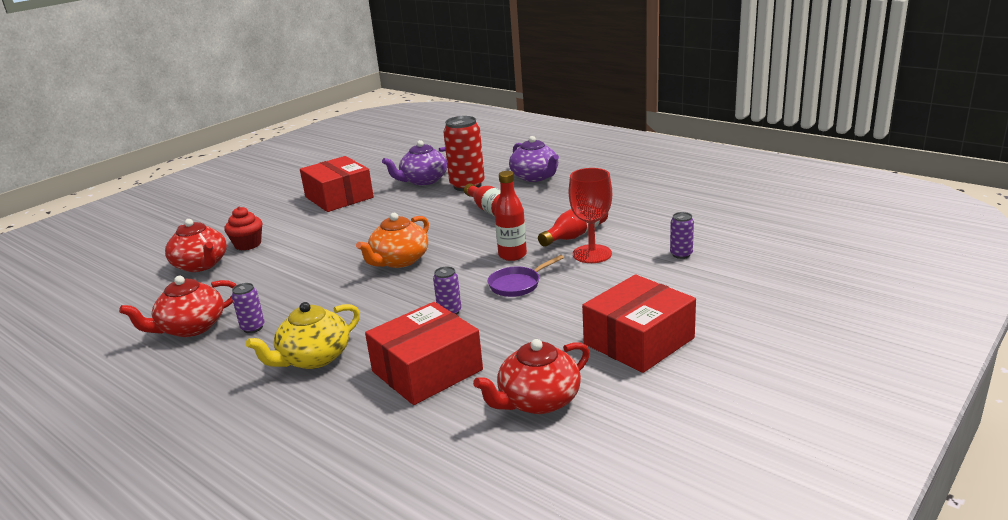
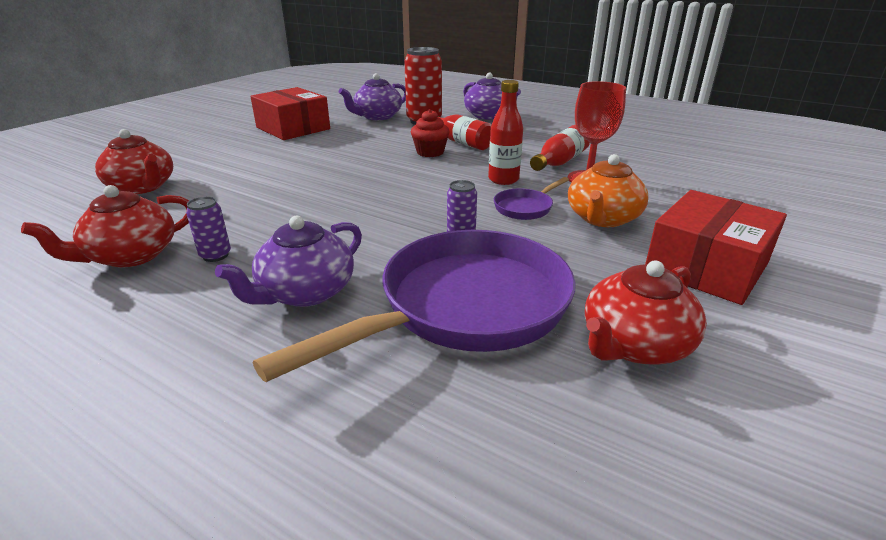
camera: 10 degrees left, 5 degrees up
(248, 244) = (198, 168): red cupcake -> red cupcake (430, 152)
(313, 358) = (305, 292): yellow teapot -> purple teapot
(399, 261) = (379, 184): orange teapot -> orange teapot (602, 218)
(427, 371) = (465, 306): red box -> purple pan
(681, 254) = (681, 180): purple can -> none

